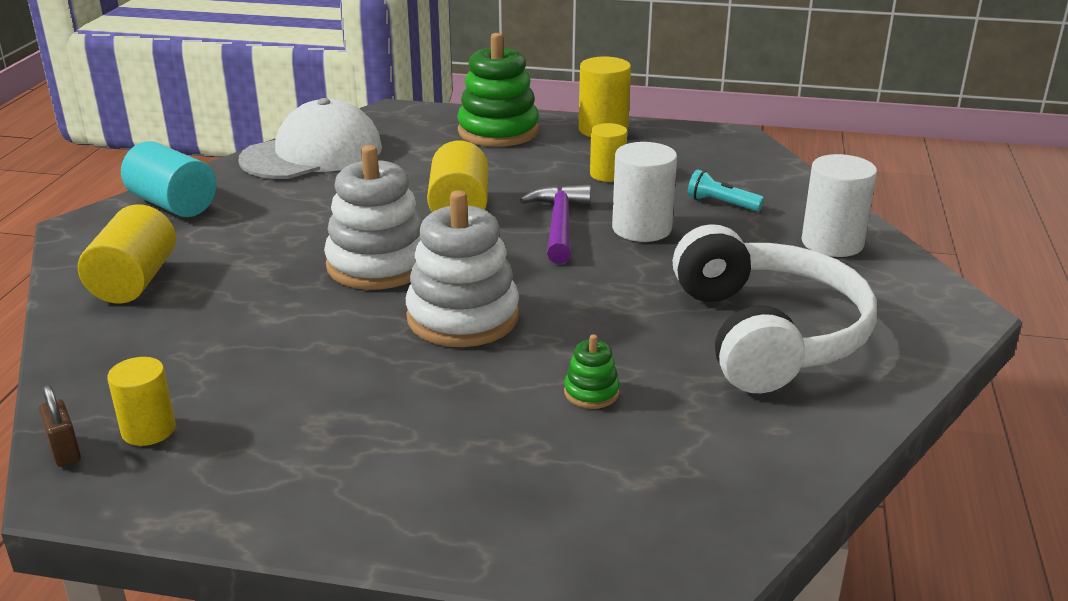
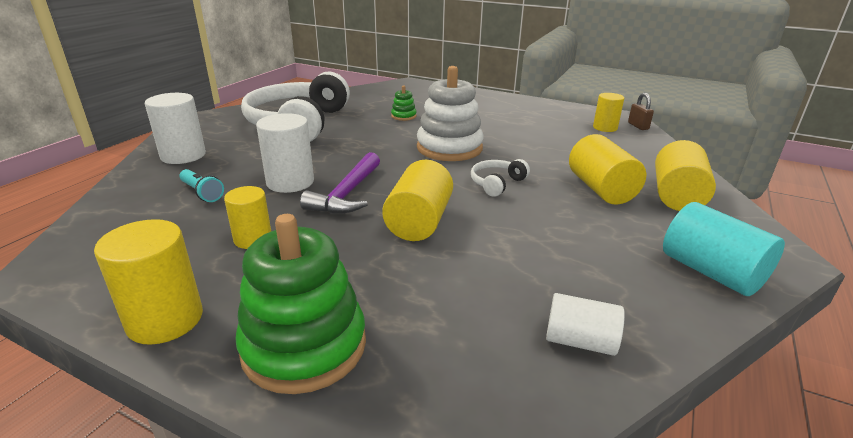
camera: 165 degrees left, 0 degrees up
(235, 276) = (601, 189): none -> yellow cylinder
(312, 154) = (580, 341): white cap -> white cylinder
(378, 264) = (496, 183): white stacking toy -> white headphones

